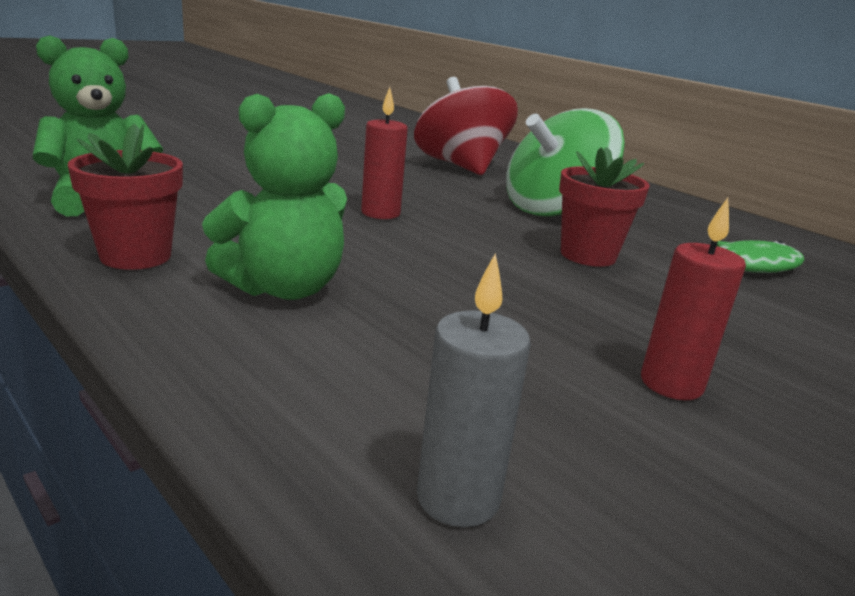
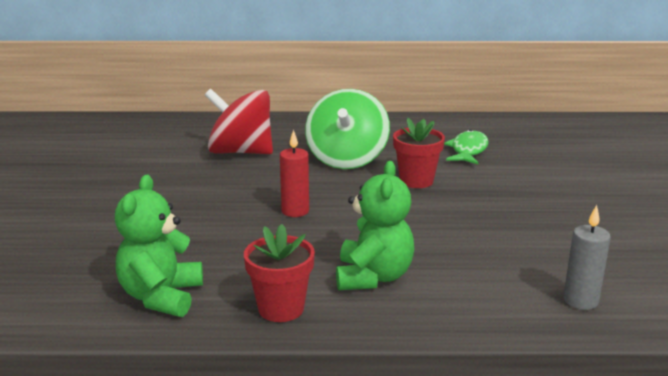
camera: 45 degrees left, 0 degrees up
(671, 384) = (547, 224): red candle -> none

